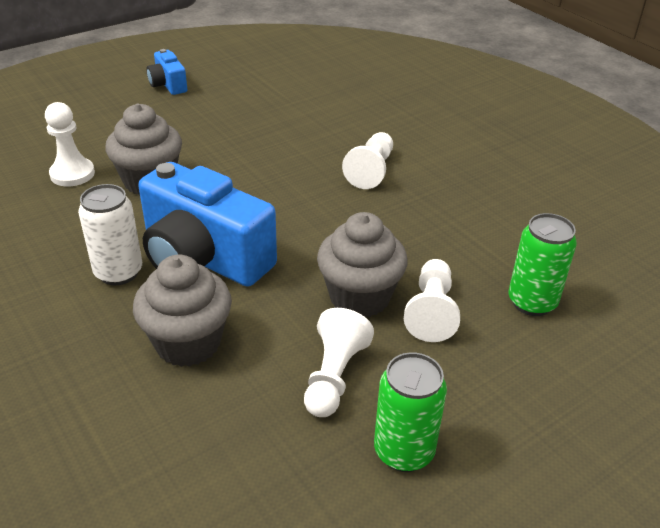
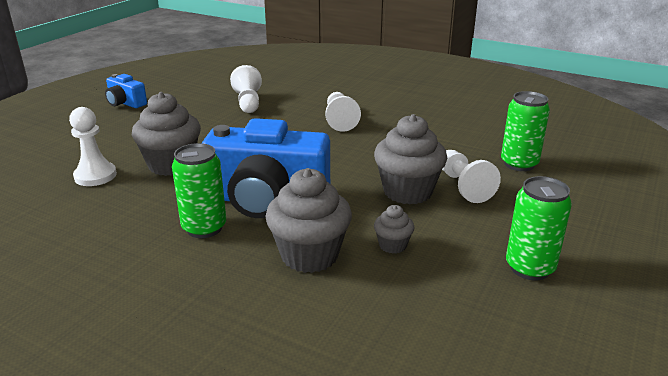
camera: 25 degrees left, 10 degrees down
(118, 272) = (204, 228): white can -> green can
(280, 363) = (392, 245): none -> grey cupcake
(334, 376) = (438, 241): white pawn -> white pawn (248, 102)

